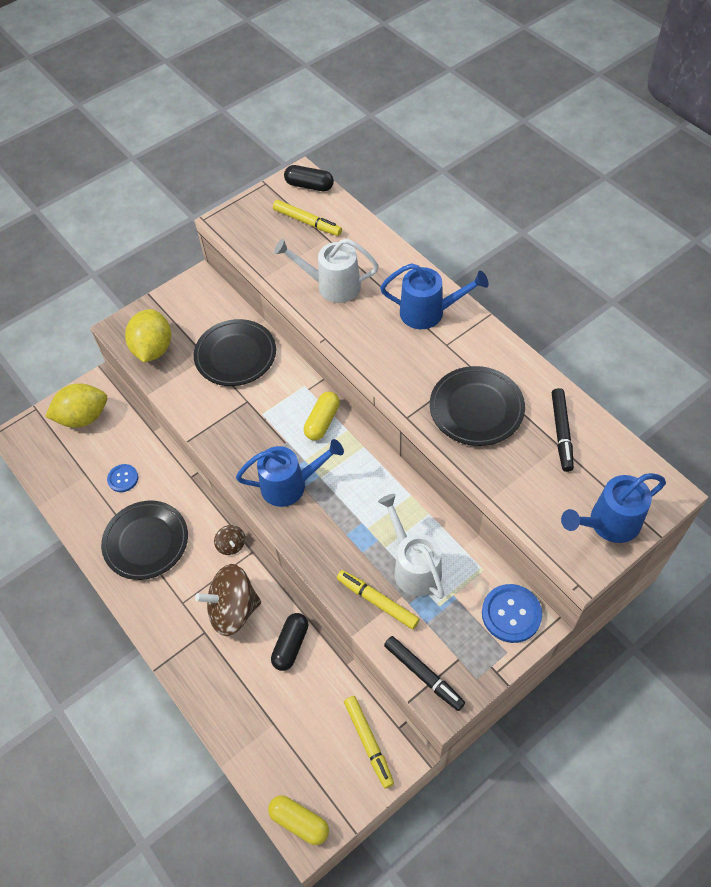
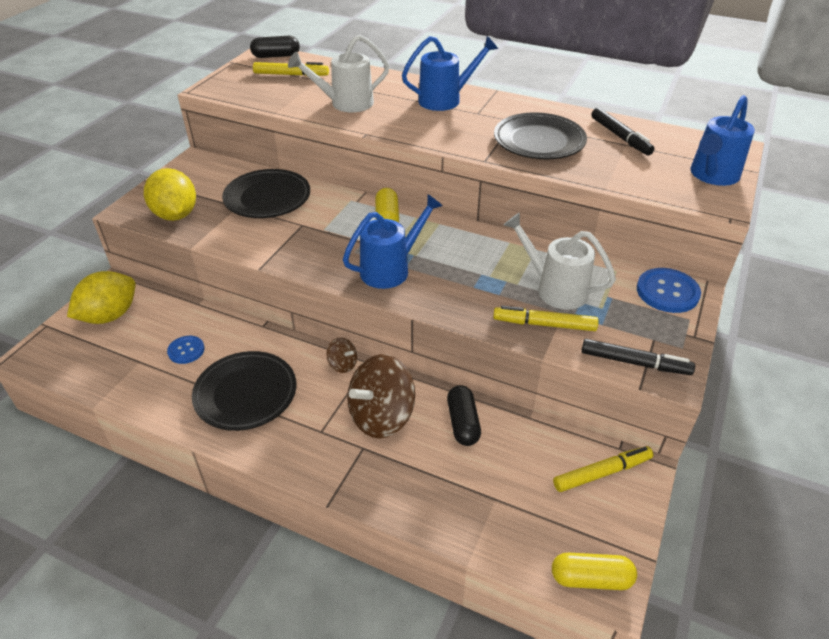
camera: 30 degrees left, 15 degrees down
(368, 742) = (602, 473): yellow marker -> yellow marker turned 60 degrees counterclockwise

